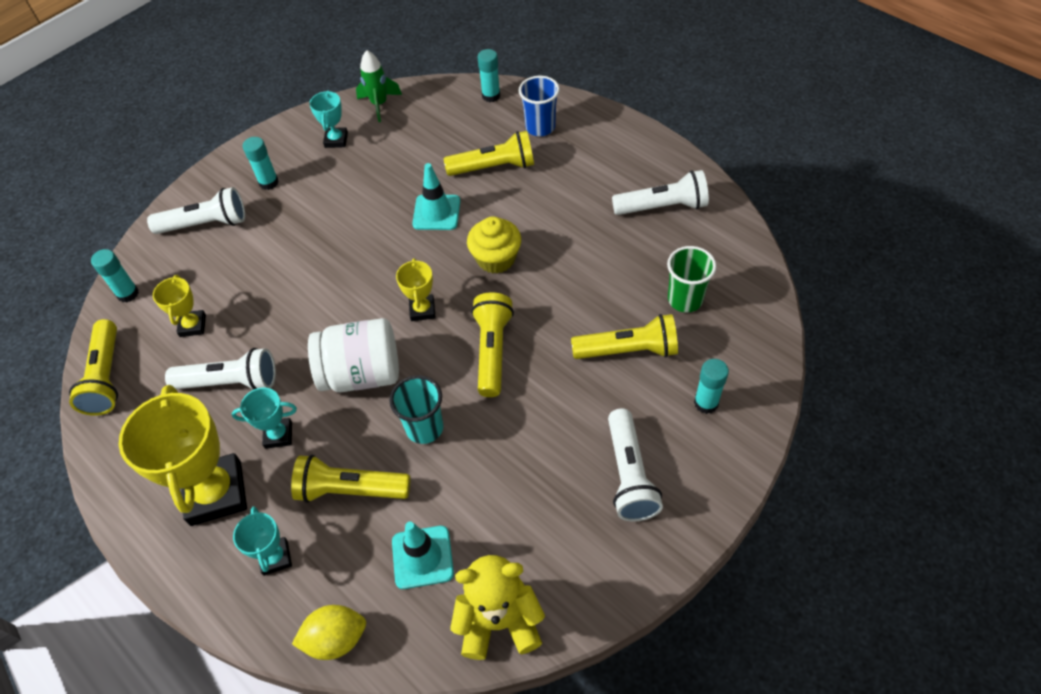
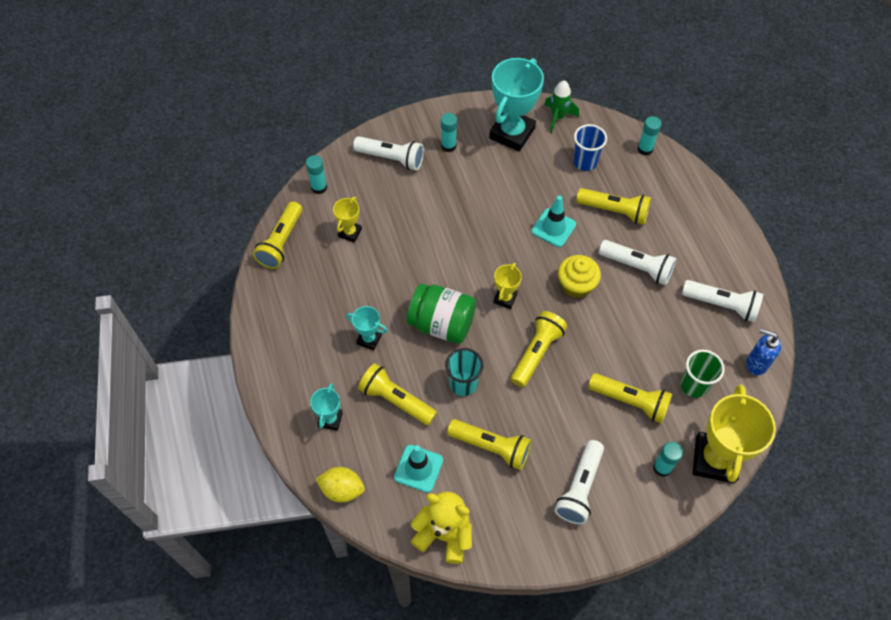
camera: 25 degrees right, 5 degrees up
(216, 493) = (314, 358): yellow trophy -> yellow trophy (715, 459)
(230, 382) = (355, 286): white flashlight -> white flashlight (637, 267)
(336, 140) = (512, 133): turquoise trophy -> turquoise trophy, size x2.03
(362, 374) = (442, 324): white jar -> green jar
(499, 484) = (491, 447): none -> yellow flashlight
(540, 127) = (667, 194): blue cup -> blue cup (585, 162)
(734, 246) = (756, 363): none -> blue soap dispenser

